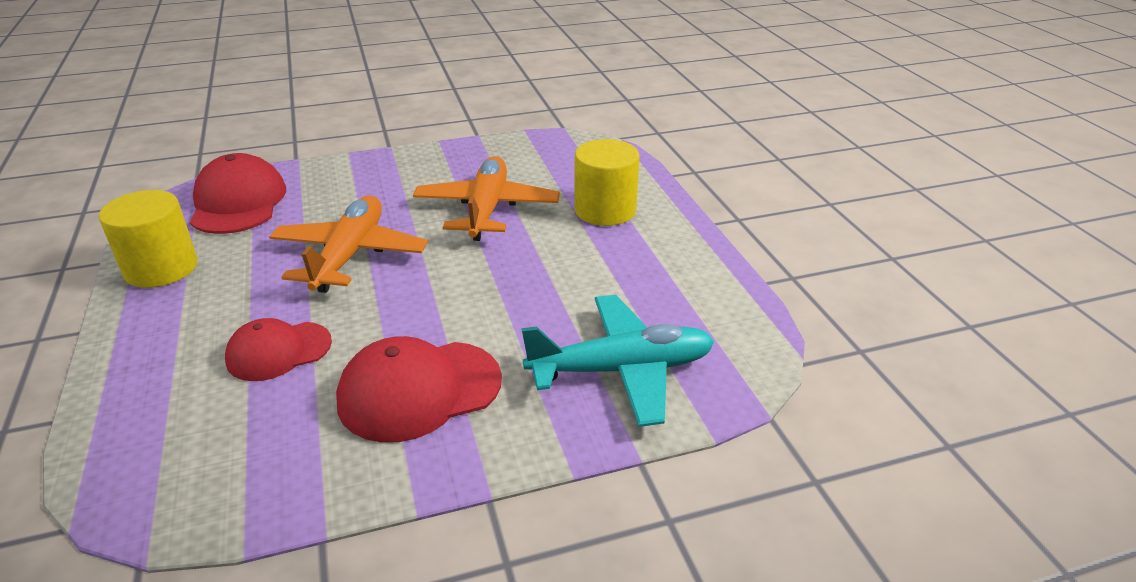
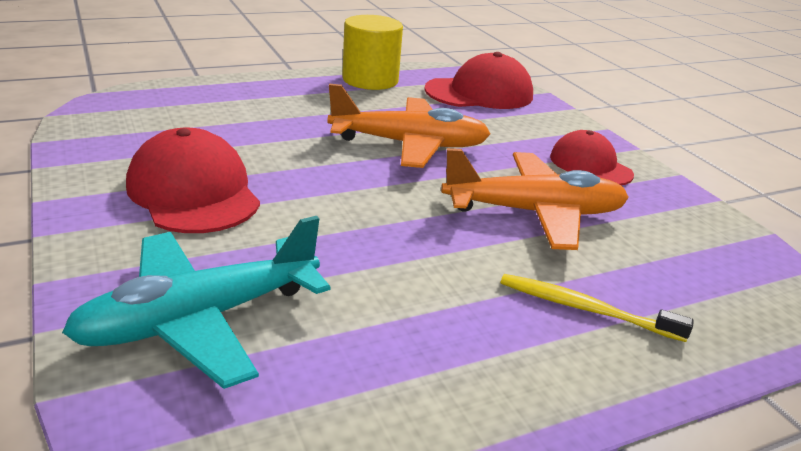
camera: 80 degrees right, 5 degrees down
(278, 351) = (260, 130): red cap -> red cap (590, 165)
(605, 210) = (585, 309): yellow cylinder -> yellow toothbrush
(621, 370) = (200, 319): turquoise plane -> turquoise plane turned 75 degrees clockwise

